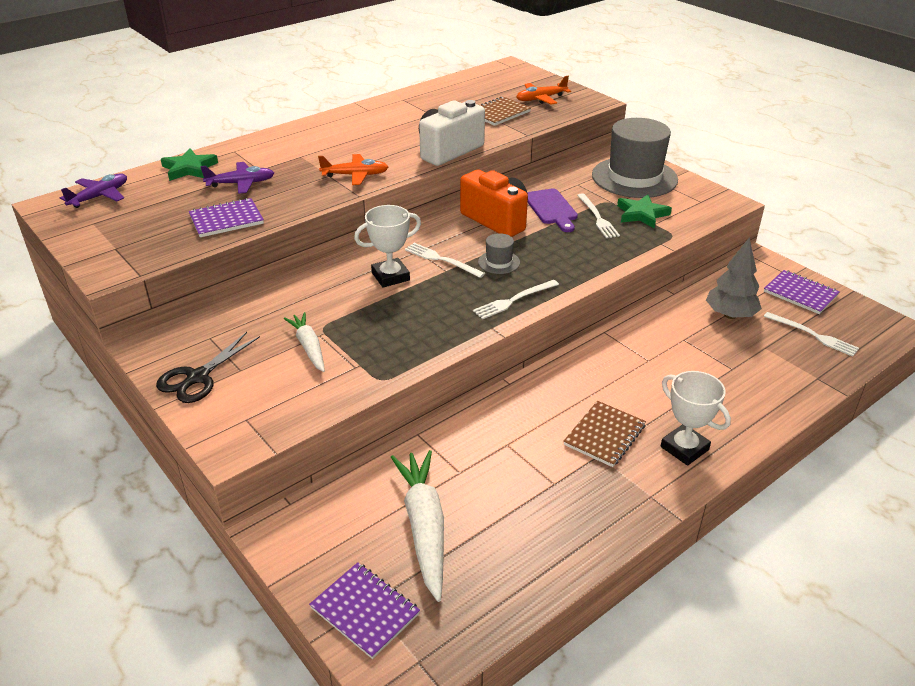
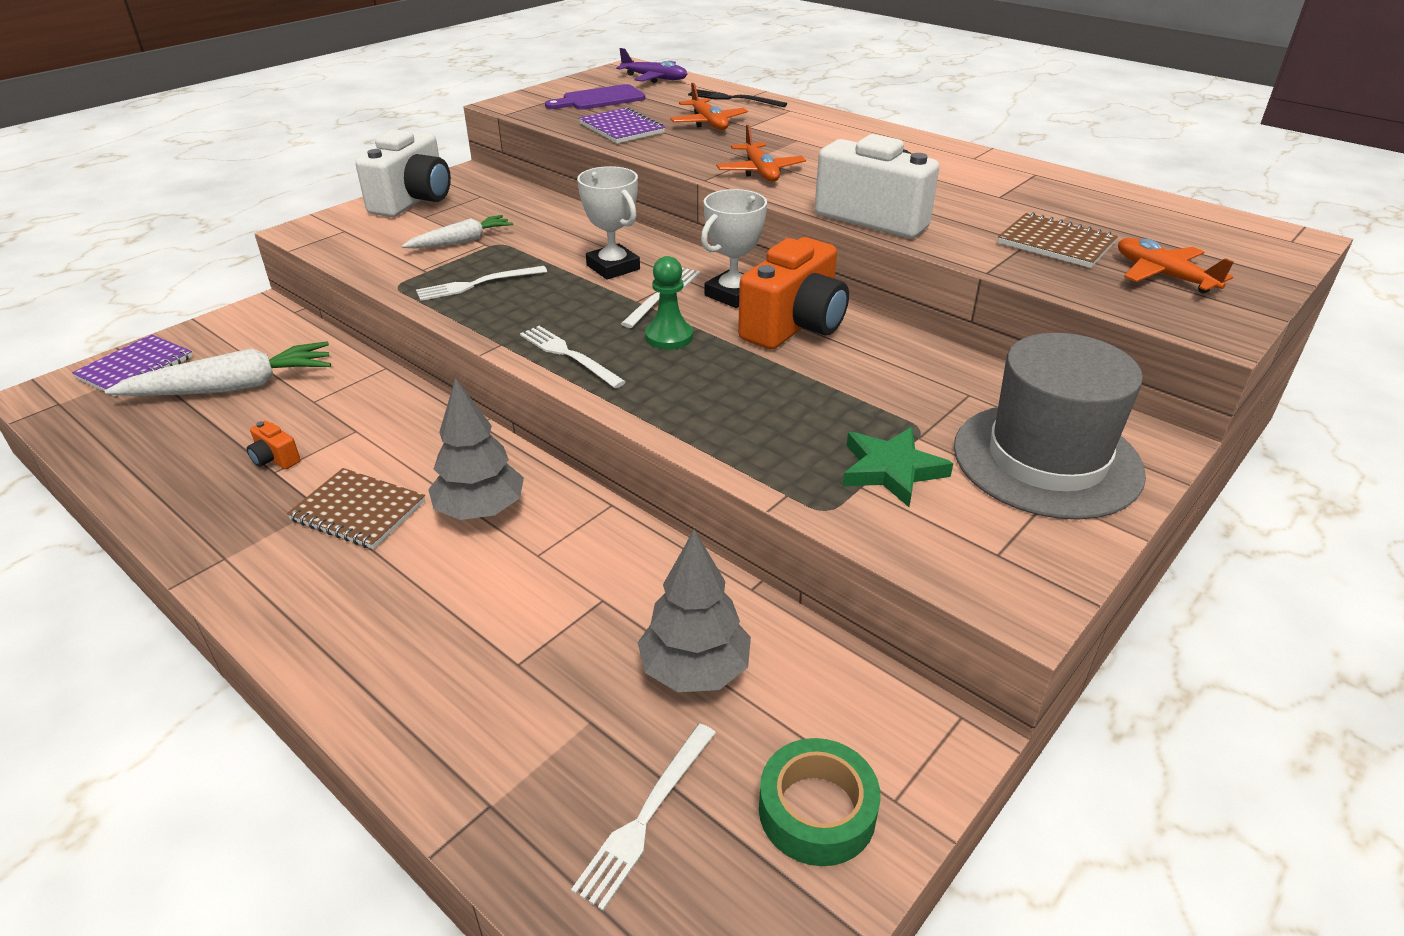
camera: 80 degrees right, 0 degrees up
(189, 168) = (733, 99): green star -> black fork
(197, 377) = (413, 201): black scissors -> white camera
(241, 183) = (708, 123): purple plane -> orange plane
(499, 262) = (669, 337): grey hat -> green pawn
(538, 485) = (275, 459): none -> orange camera
(551, 209) = (858, 371): purple cutting board -> purple cutting board (599, 99)
(597, 217) = (851, 419): white fork -> white fork (477, 284)
(607, 382) = (480, 510): none -> grey tree
(684, 448) = (314, 593): white trophy -> white trophy (733, 294)
(800, 293) = (817, 810): purple notebook -> green tape

